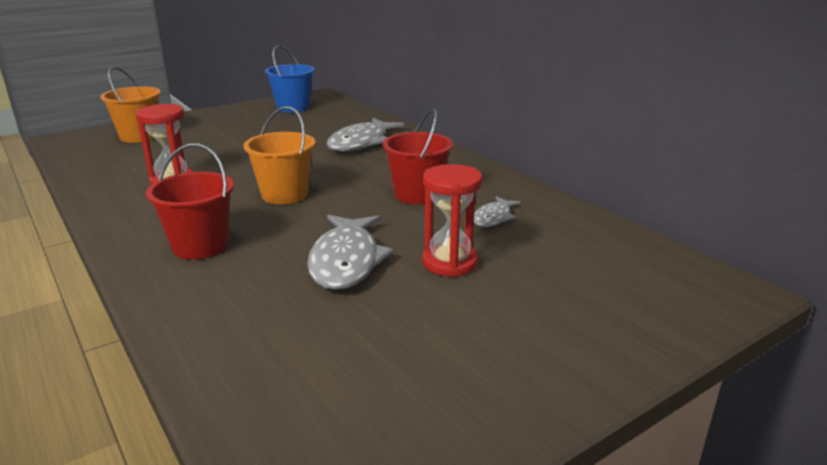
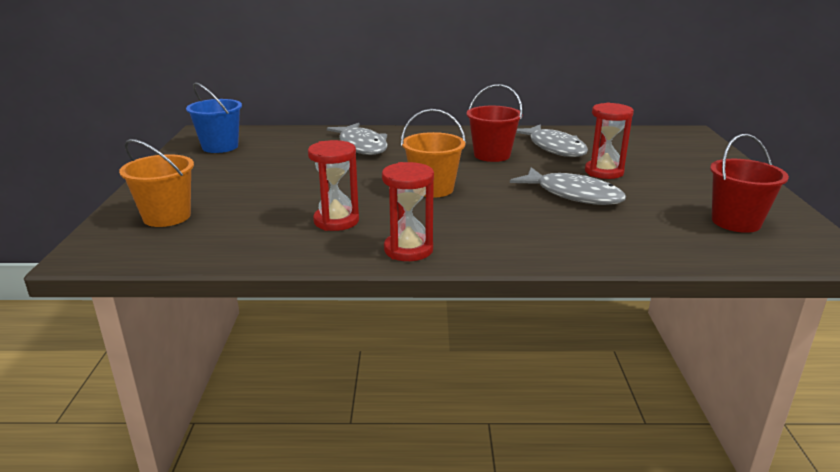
camera: 55 degrees left, 0 degrees up
(130, 221) = (408, 250): none -> red hourglass
(200, 246) = (496, 231): red bucket -> red bucket (736, 222)
(493, 218) = (554, 148): grey fish -> grey fish, size x1.83

